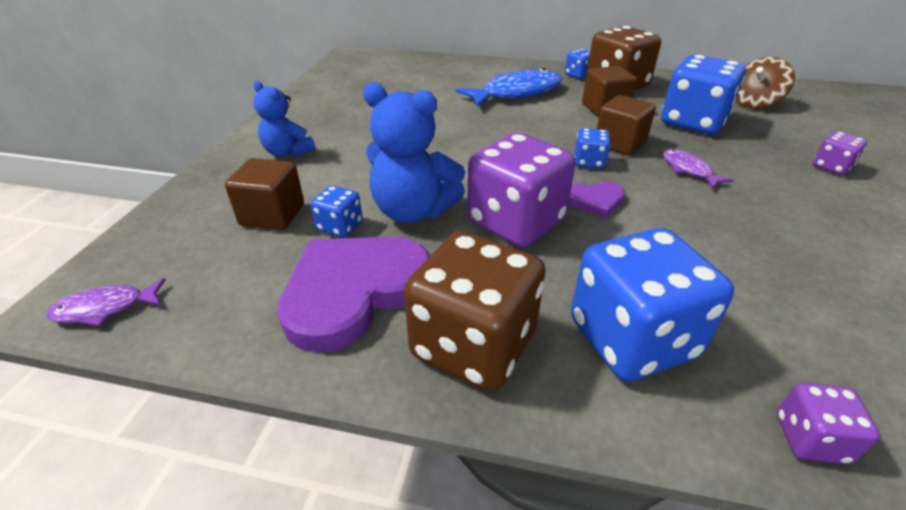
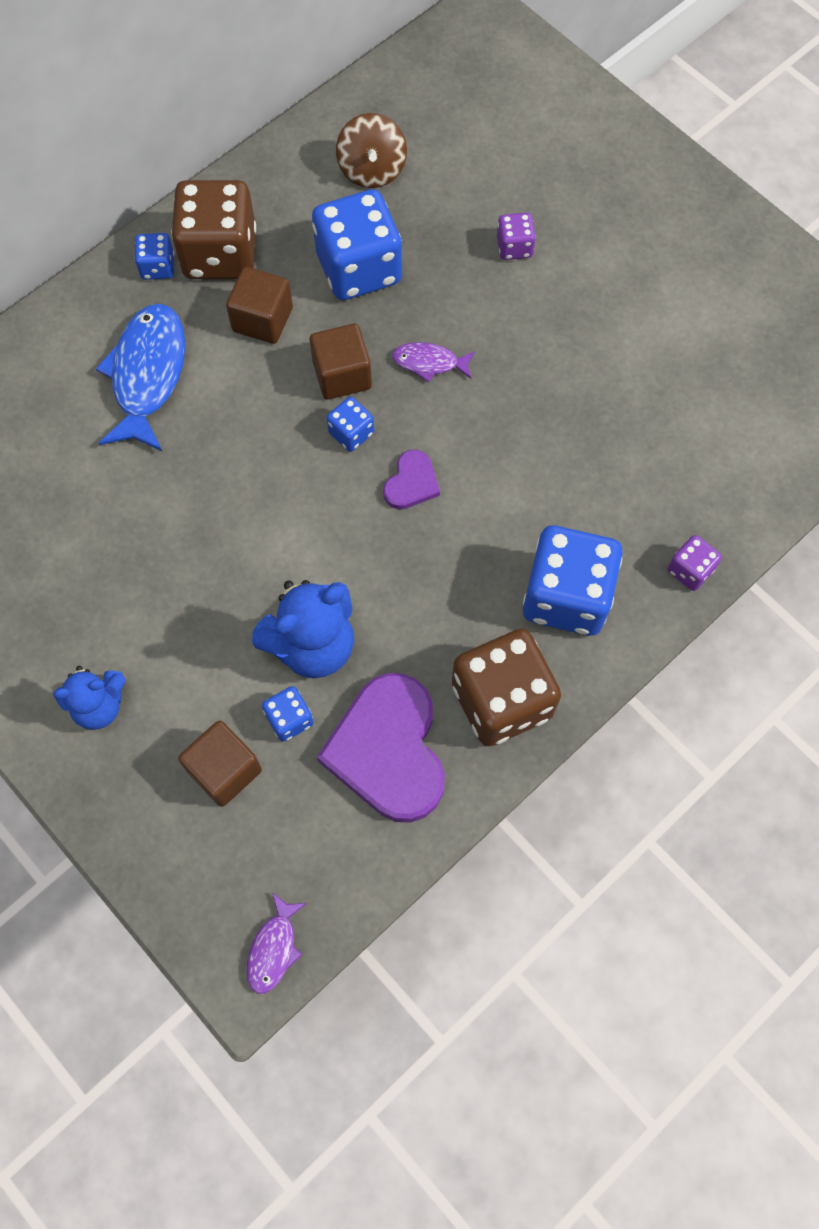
camera: 55 degrees left, 30 degrees up
(515, 222) = (392, 571): purple dice -> none

